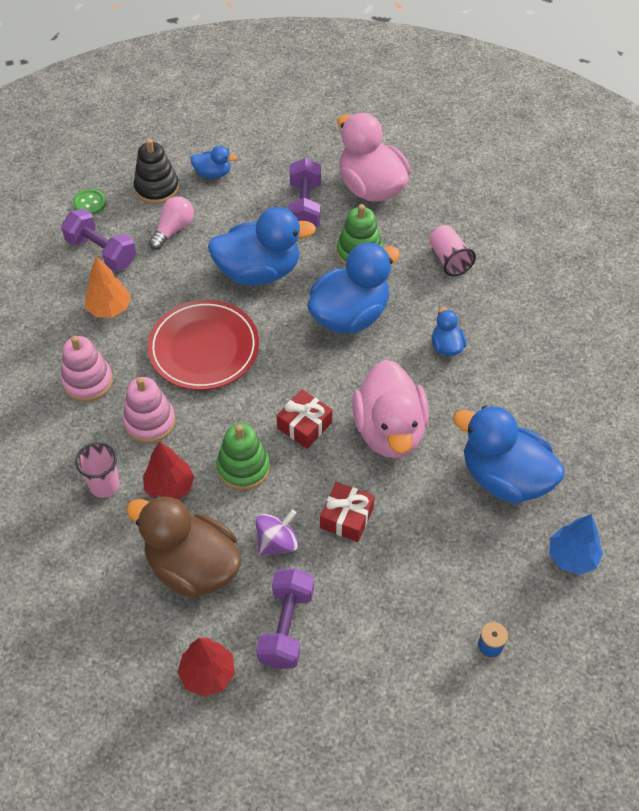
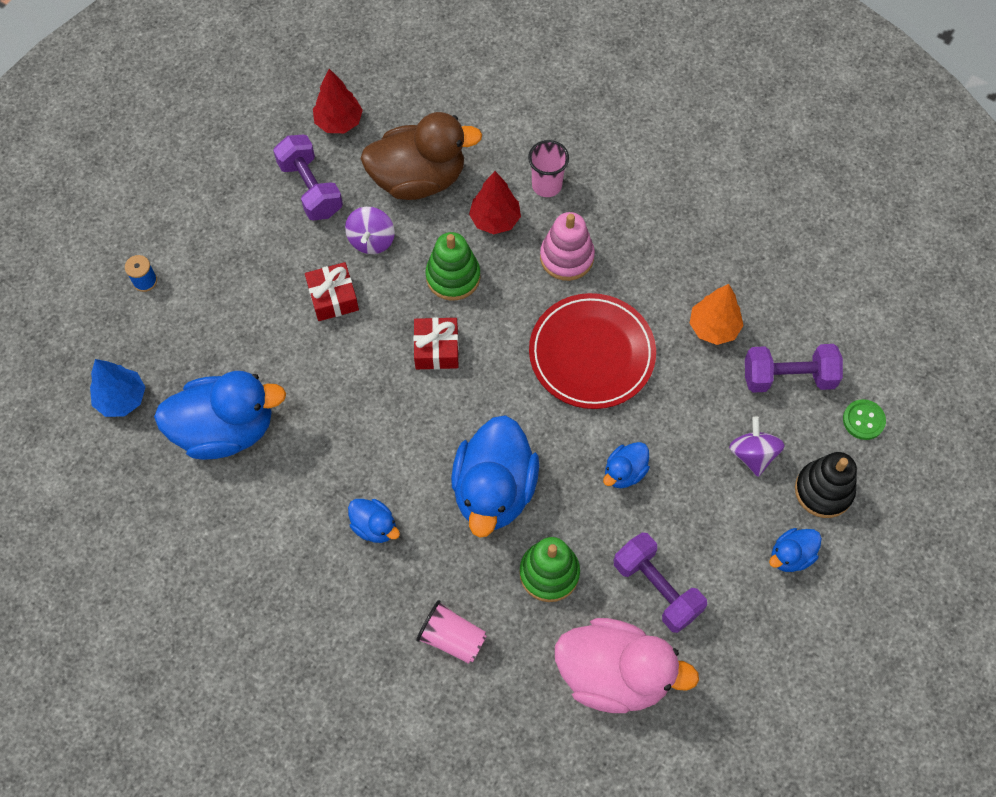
camera: 140 degrees right, 10 degrees up
(87, 381) = (654, 251): pink stacking toy -> none
(173, 229) = (752, 454): pink light bulb -> purple spinning top
(259, 271) = (624, 472): blue duck -> blue duck, size x0.47
(389, 430) = (359, 399): pink duck -> none

